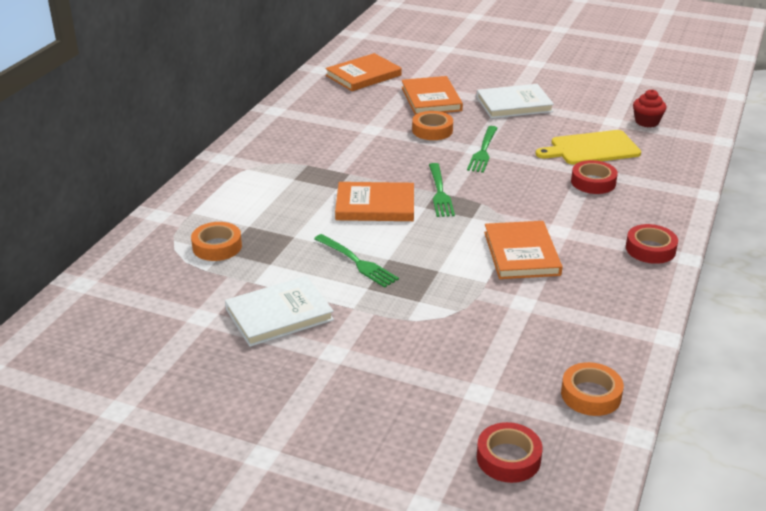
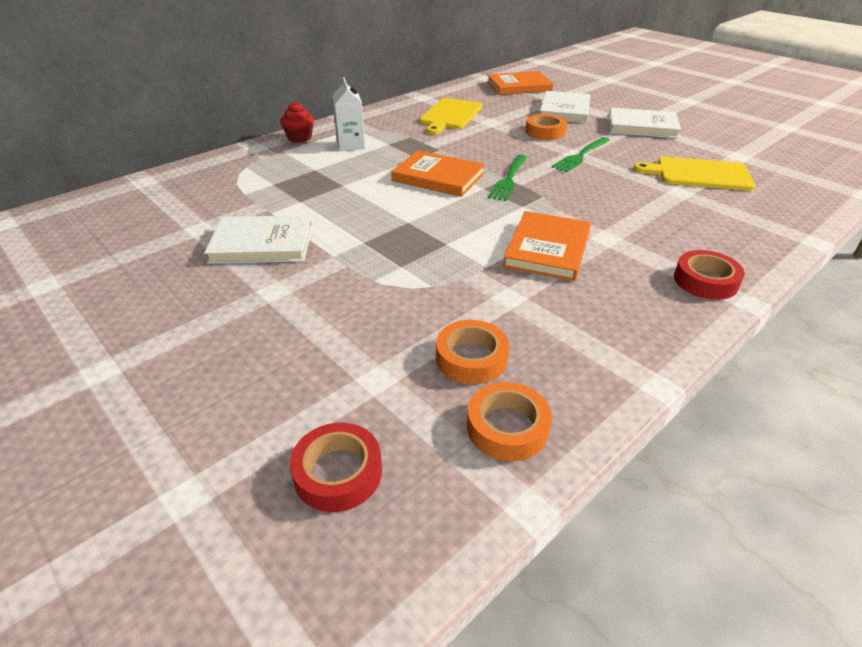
camera: 25 degrees right, 5 degrees up
(217, 246) = (273, 179): orange tape -> orange tape (471, 358)
(257, 189) = (351, 145): none -> white carton
(325, 129) = (450, 115): none -> yellow cutting board
(357, 262) = (376, 218): green fork -> none
(431, 99) = (564, 110): orange book -> white book
(593, 182) = (679, 203): red tape -> none
(647, 122) = (779, 163): red cupcake -> red cupcake (299, 138)

